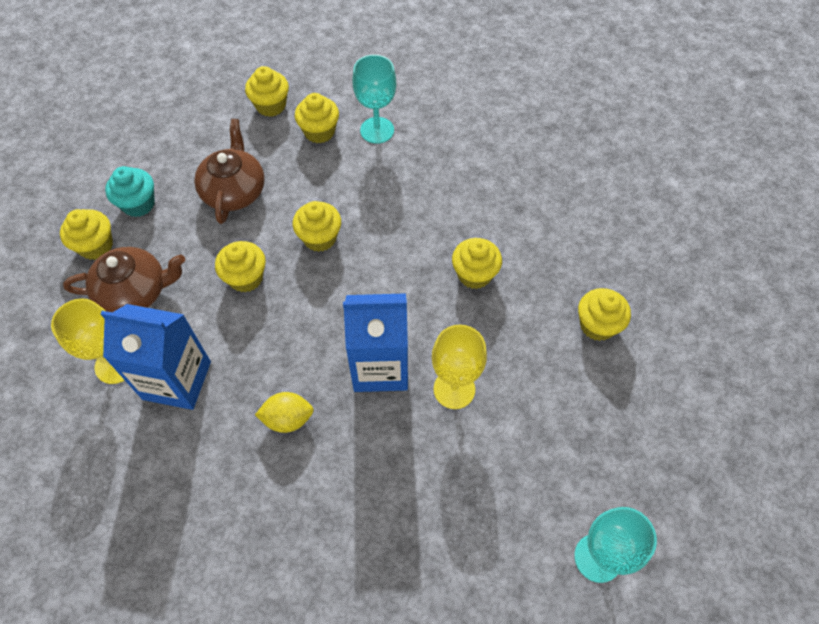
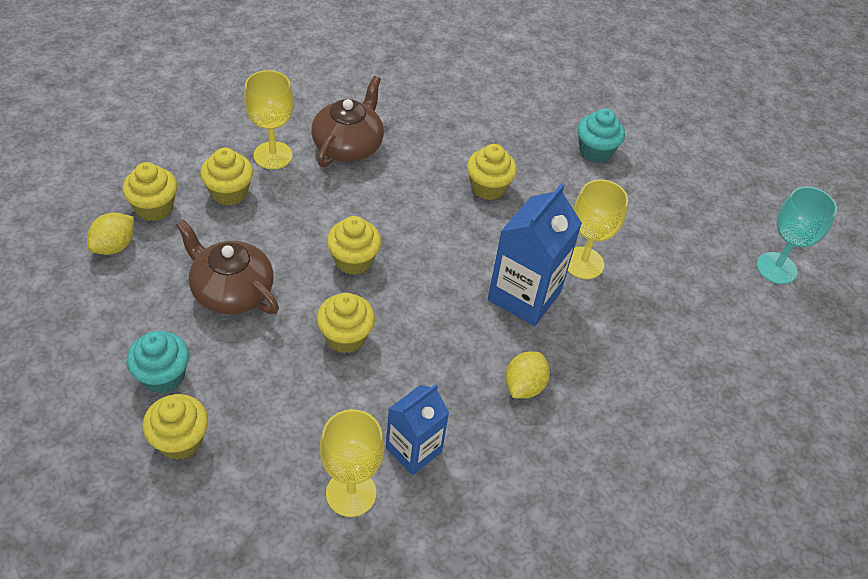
camera: 60 degrees left, 10 degrees down
(135, 292) = (275, 434): brown teapot -> brown teapot (348, 145)
(177, 380) = (413, 450): blue carton -> blue carton, size x0.65
(222, 110) = (114, 246): none -> yellow lemon
(377, 130) = (273, 155): turquoise goblet -> yellow goblet
(597, 325) = (595, 151): yellow cupcake -> turquoise cupcake

